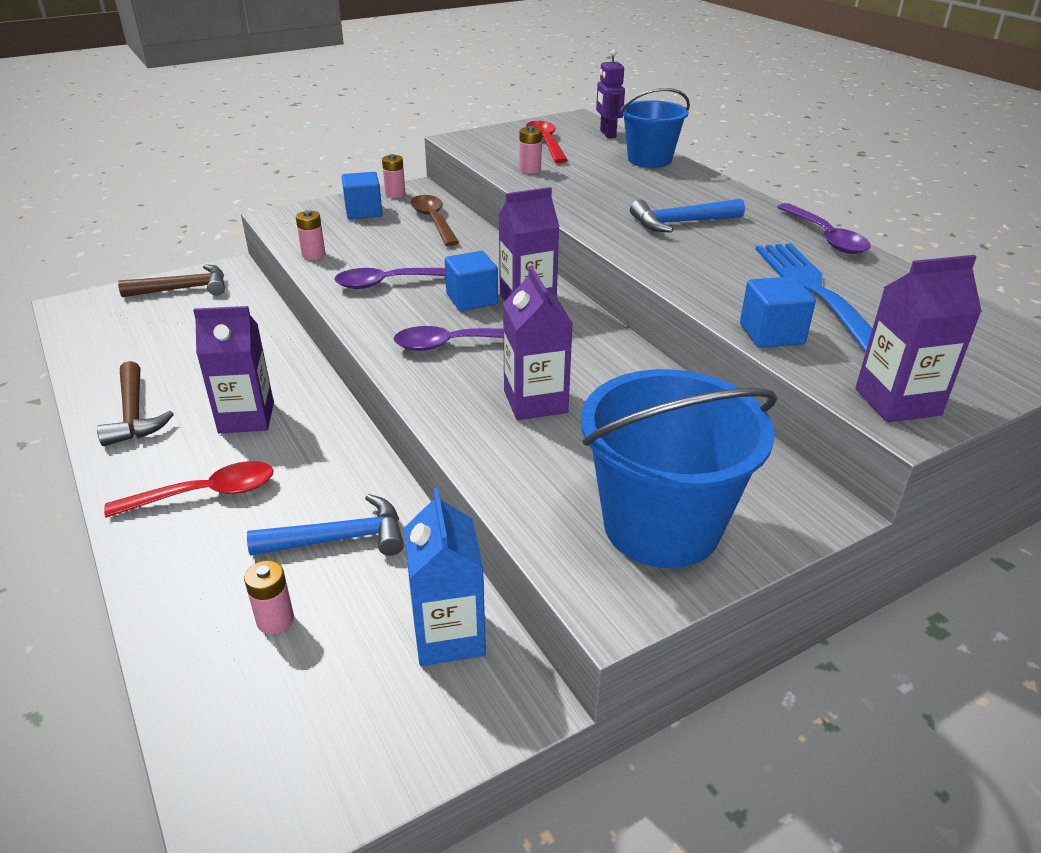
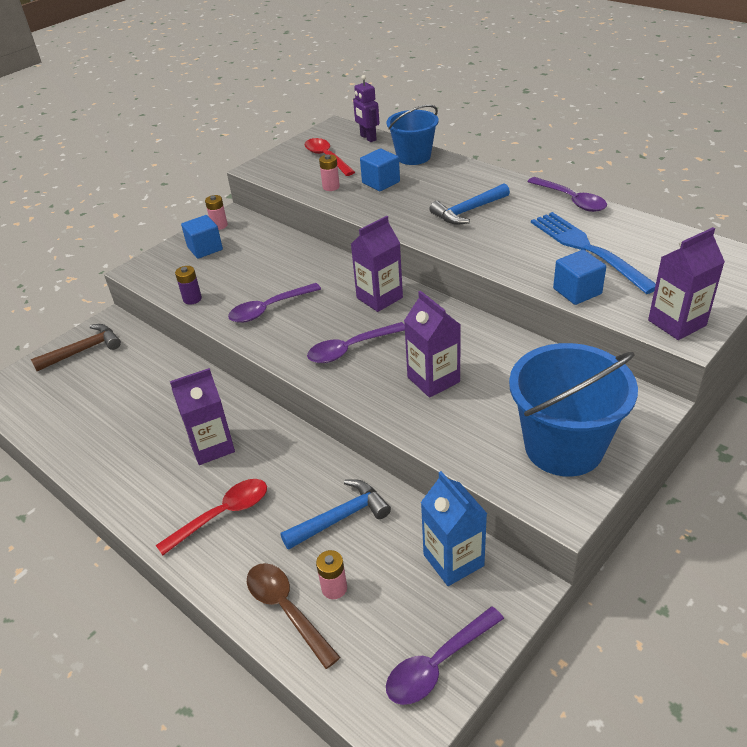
camera: 15 degrees left, 5 degrees up
(134, 414) = (122, 469): brown hammer -> none
(313, 255) = (192, 299): pink battery -> purple battery
(342, 764) = (438, 664): none -> purple spoon
(433, 221) = (266, 244): brown spoon -> brown spoon (286, 609)
(472, 299) = (338, 307): blue cube -> blue cube (381, 182)

